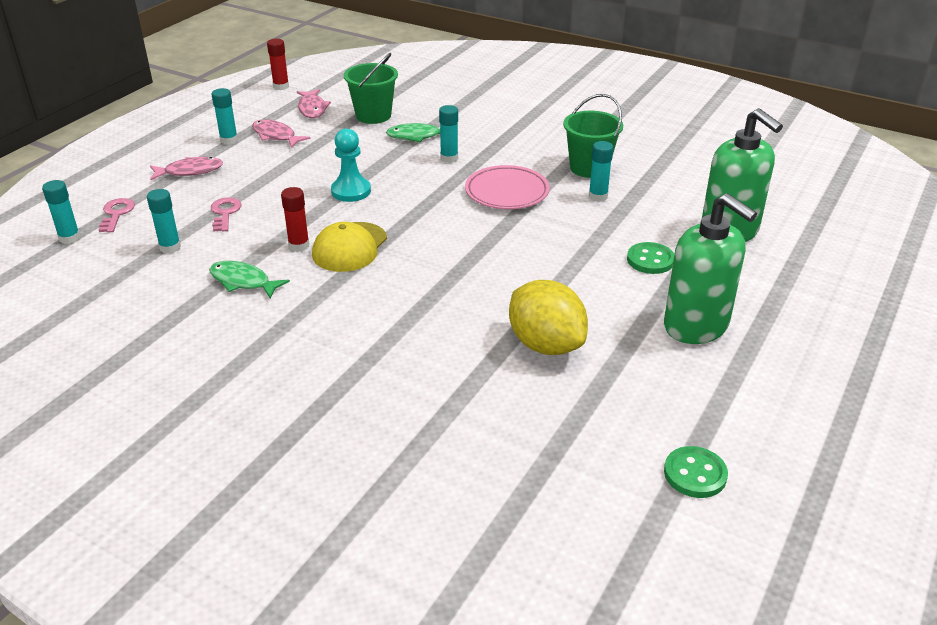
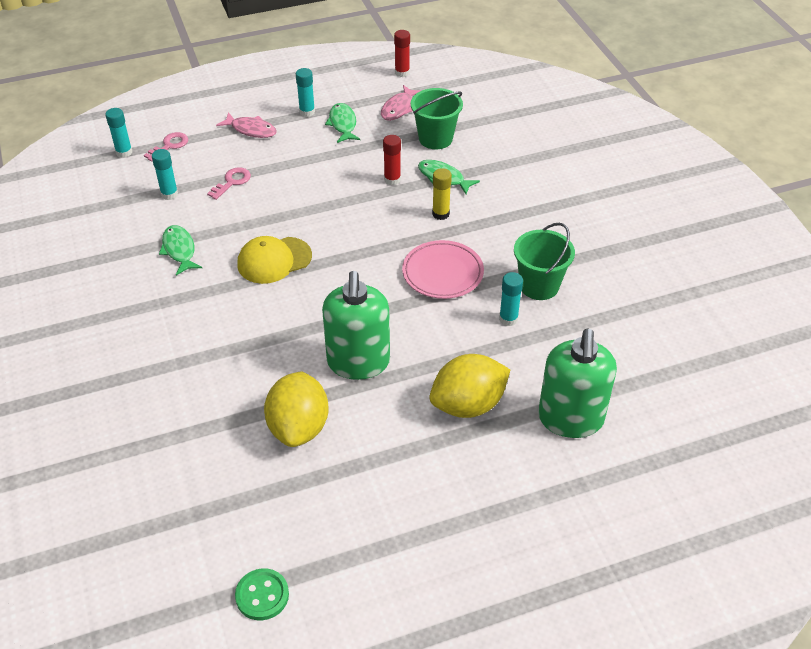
camera: 40 degrees right, 10 degrees up
(276, 136) = (343, 124): pink fish -> green fish
(299, 245) = (245, 239): red glue stick -> red glue stick (392, 180)
(351, 191) = (333, 208): turquoise pawn -> none
(449, 158) = (440, 214): turquoise glue stick -> yellow glue stick
(650, 260) = (468, 405): green button -> yellow lemon
(696, 326) = (422, 485): green soap dispenser -> green soap dispenser (358, 362)

